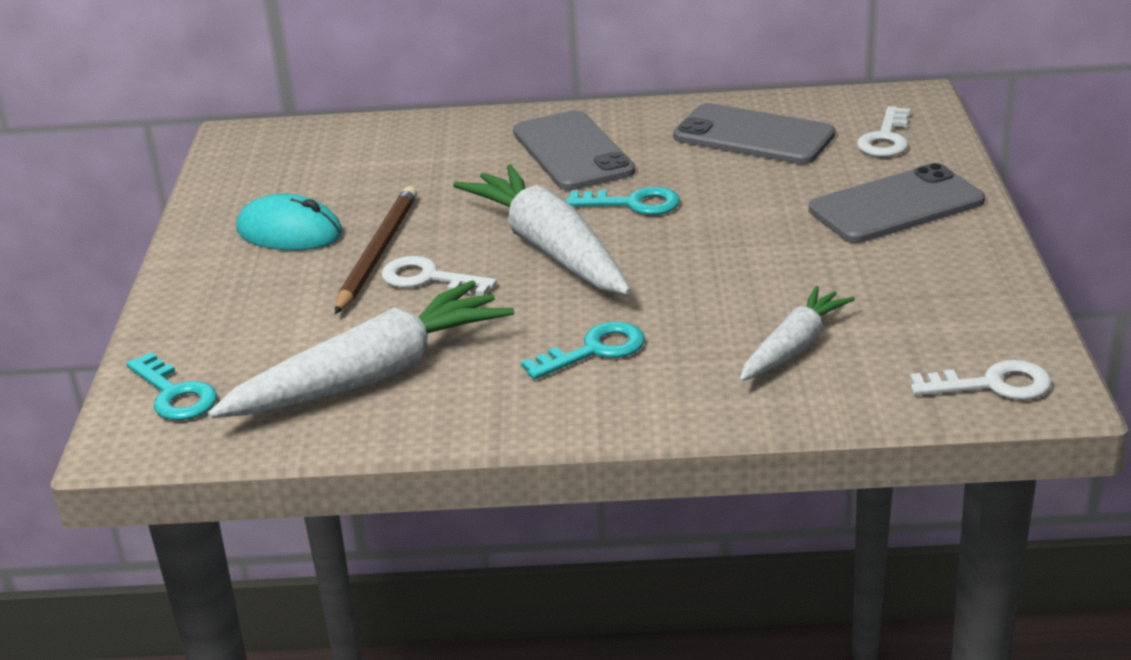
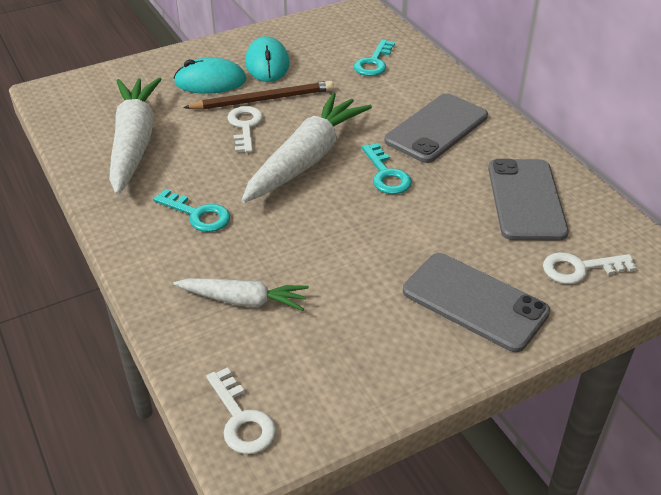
camera: 60 degrees right, 10 degrees up
(174, 394) = (92, 89): turquoise key -> turquoise key (374, 62)
(281, 285) = (210, 81): none -> turquoise mouse
(371, 376) = (134, 143): white carrot -> white carrot turned 120 degrees counterclockwise

